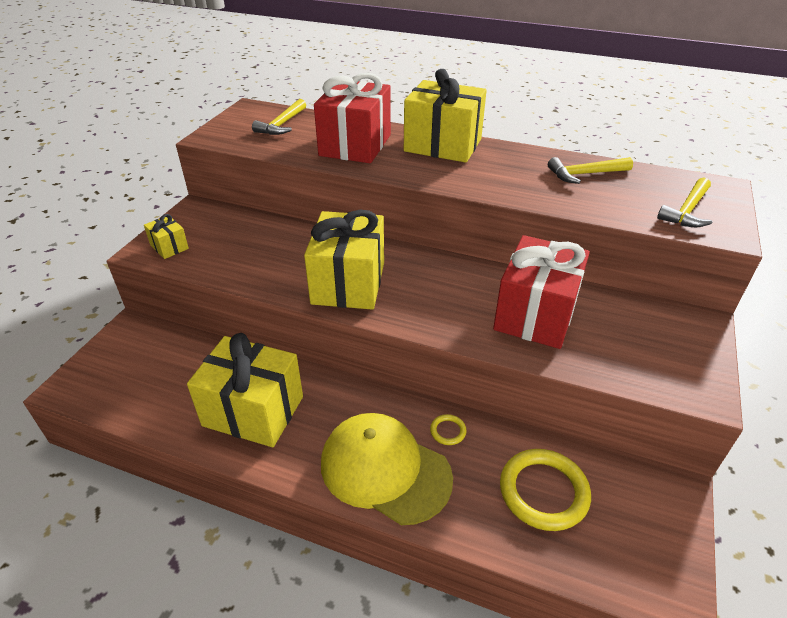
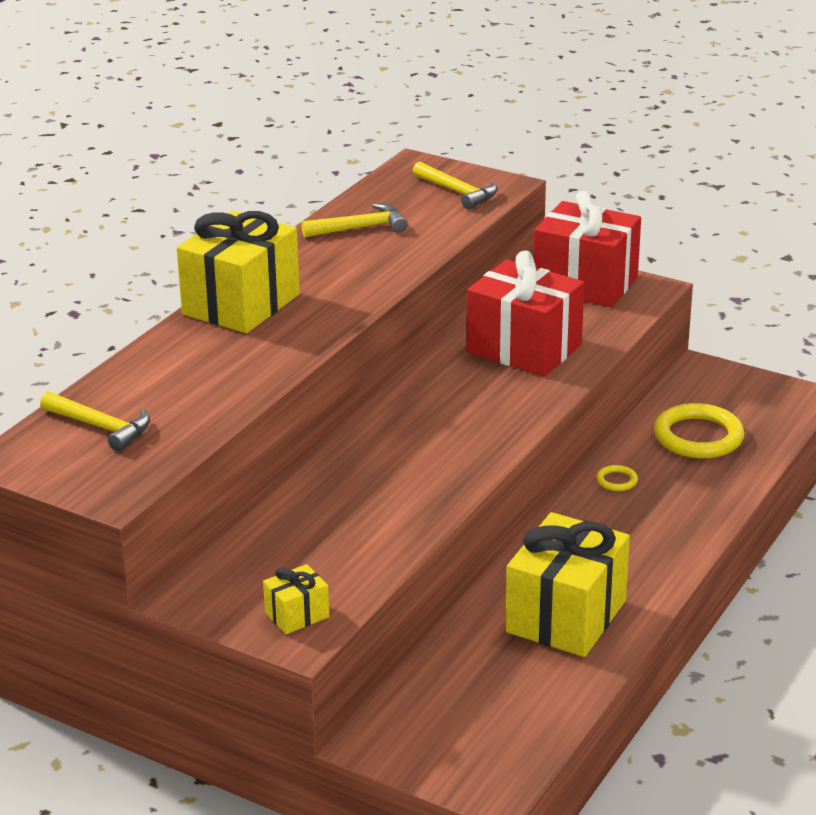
camera: 80 degrees left, 10 degrees down
(348, 283) = (434, 462): yellow gift -> none
(355, 145) = (209, 368): red gift -> red gift (585, 283)
(385, 470) = (664, 526): yellow cap -> none
(585, 174) = (360, 228): yellow hammer -> yellow hammer turned 105 degrees counterclockwise

